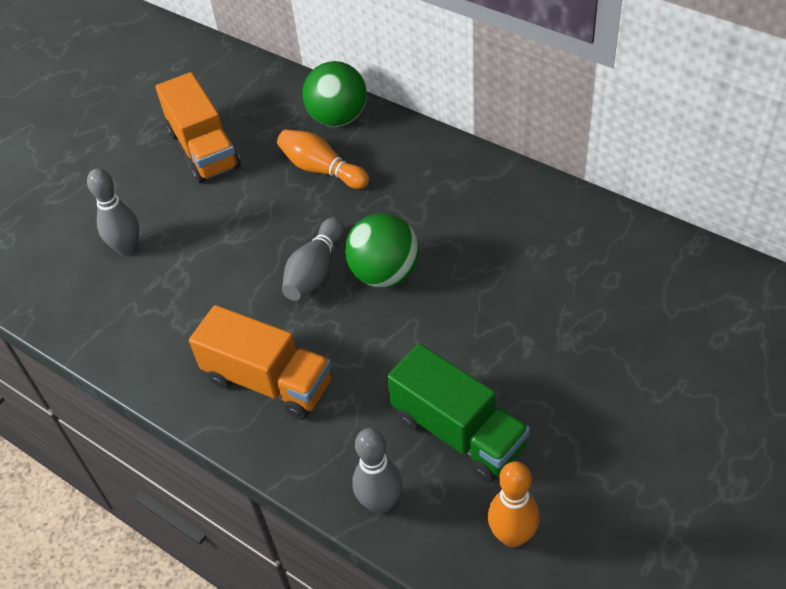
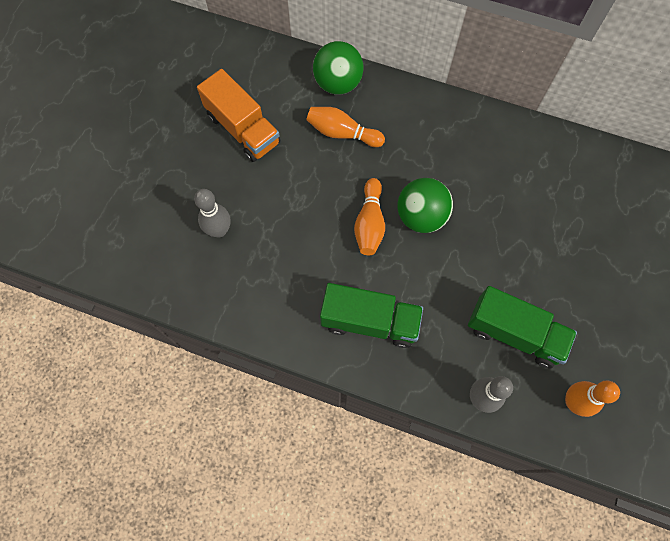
camera: 20 degrees left, 20 degrees up
(268, 381) = (370, 321): orange truck -> green truck
(315, 271) = (369, 223): grey bowling pin -> orange bowling pin

